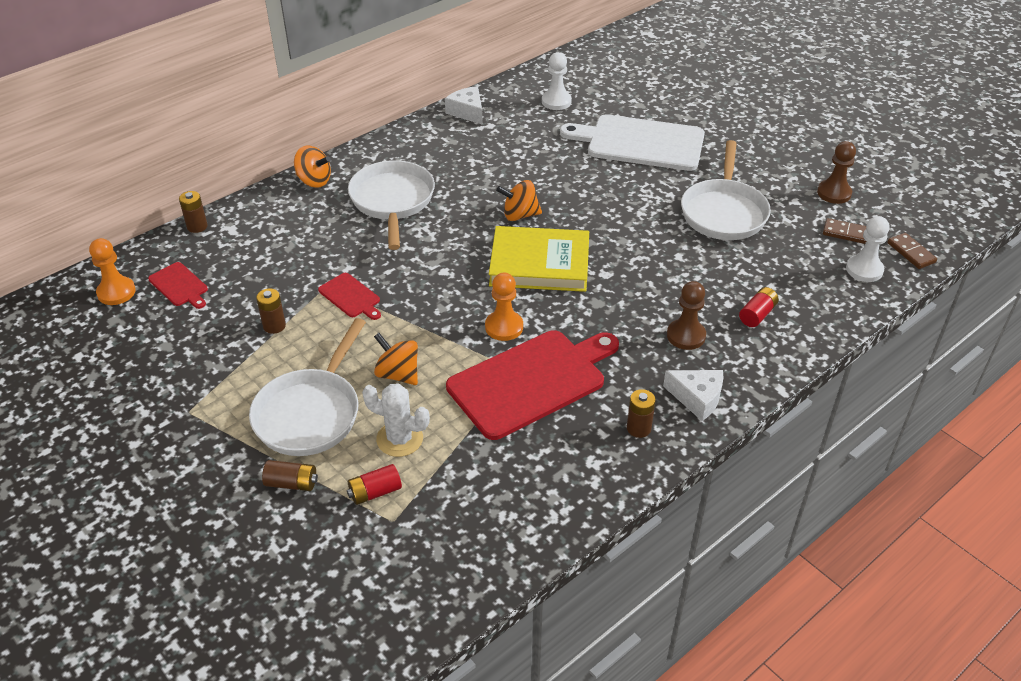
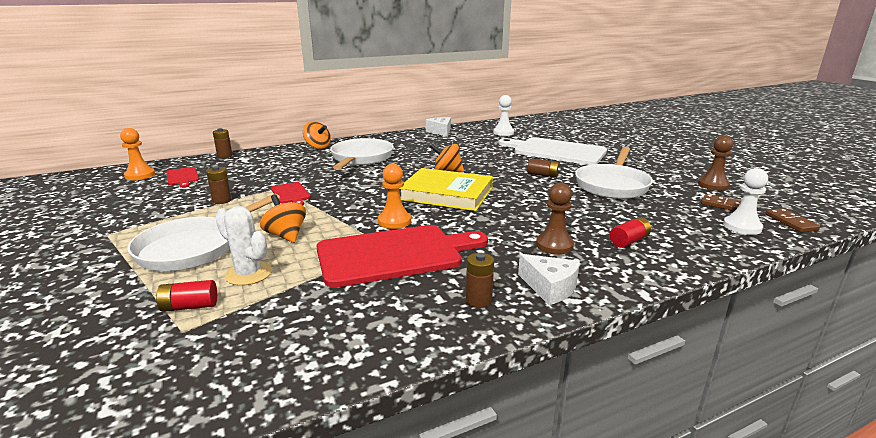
camera: 15 degrees right, 20 degrees down
(292, 483) = (127, 288): brown battery -> brown battery (543, 175)

